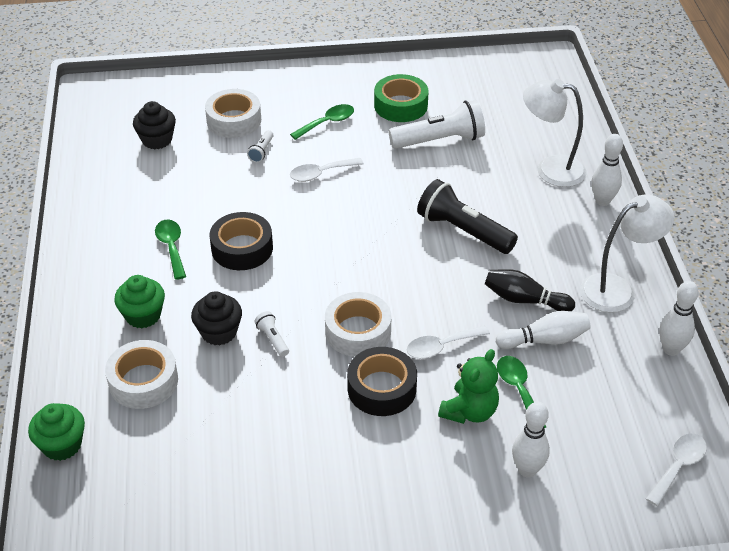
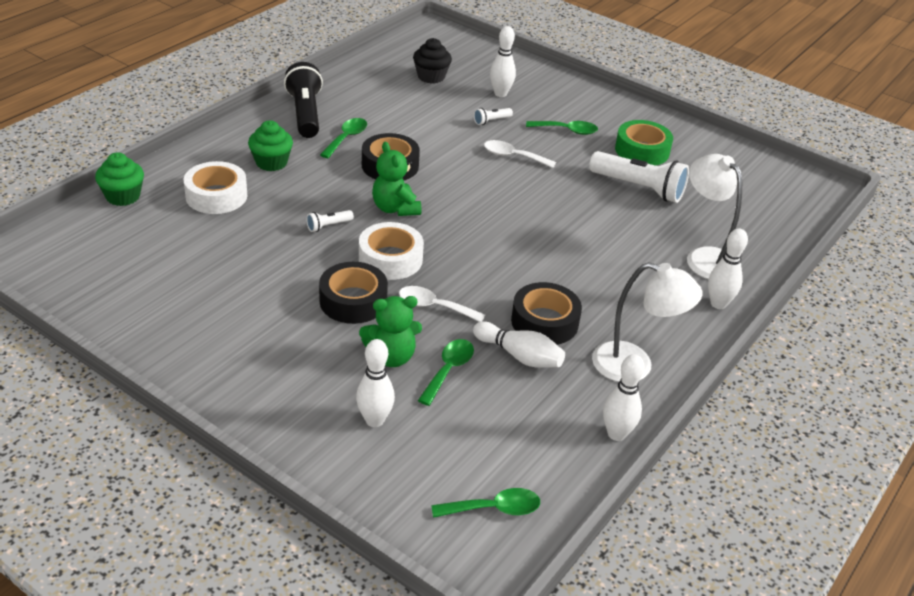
camera: 40 degrees right, 5 degrees down
(219, 332) = (301, 200): black cupcake -> none
(234, 120) = (500, 93): white tape -> white bowling pin
(272, 339) = (328, 226): white flashlight -> white flashlight turned 135 degrees counterclockwise
(300, 285) = (395, 208): none -> green teddy bear
(463, 231) = (566, 251): black flashlight -> black flashlight (305, 114)
(524, 300) = (544, 322): black bowling pin -> black tape
(678, 466) = (494, 509): white spoon -> green spoon

